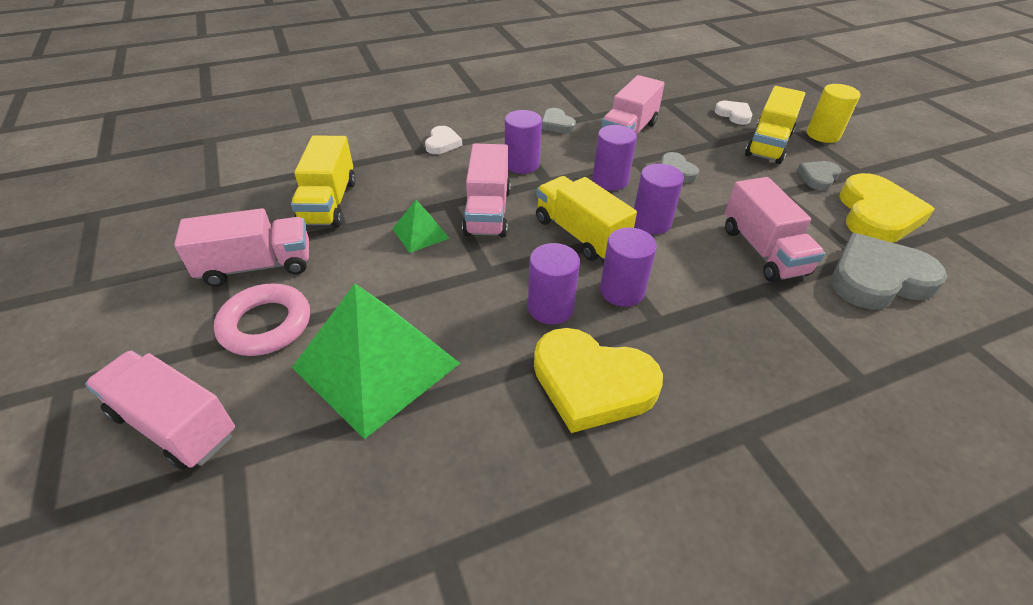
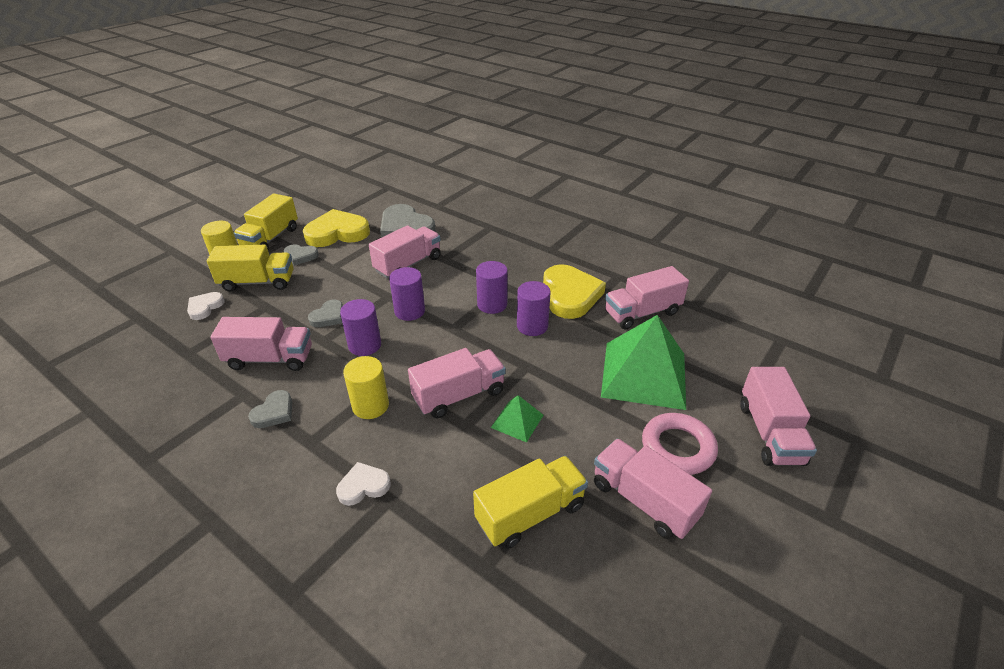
camera: 120 degrees left, 5 degrees down
(485, 451) = (642, 313): none -> pink truck
(522, 164) = (370, 406): purple cylinder -> yellow cylinder
(580, 234) = (449, 338): yellow truck -> yellow truck (270, 238)

